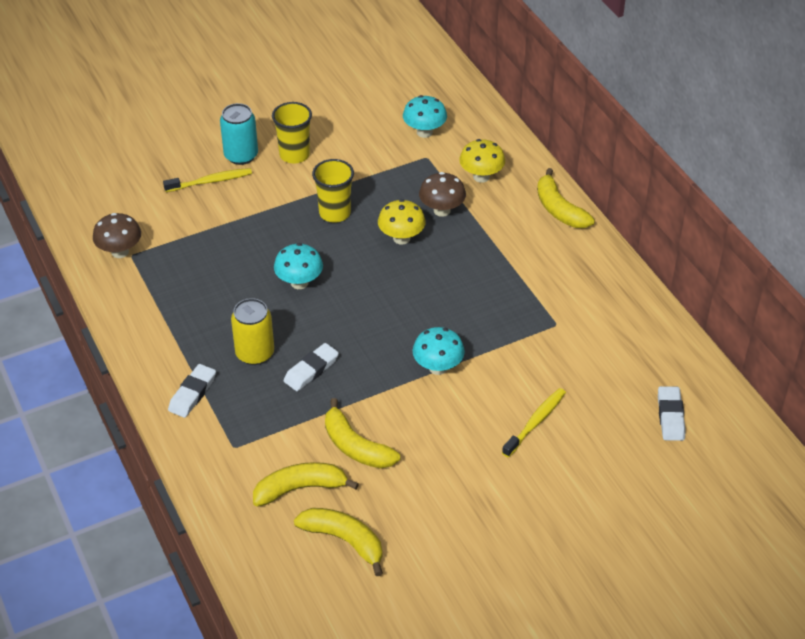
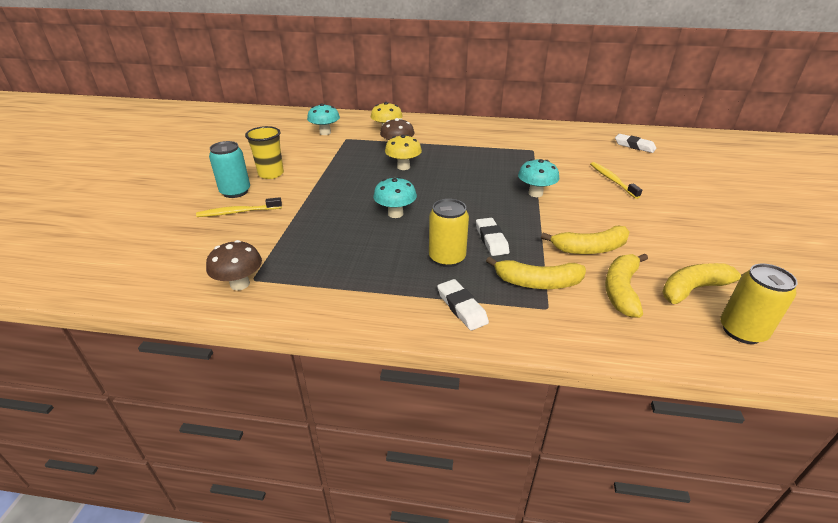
camera: 55 degrees left, 10 degrees down
(210, 181) = (238, 212): yellow toothbrush -> yellow toothbrush turned 120 degrees counterclockwise
(300, 584) = (742, 331): none -> yellow can
(335, 213) = (347, 179): yellow cup -> none
(559, 209) = (442, 122): yellow banana -> yellow banana (537, 283)

